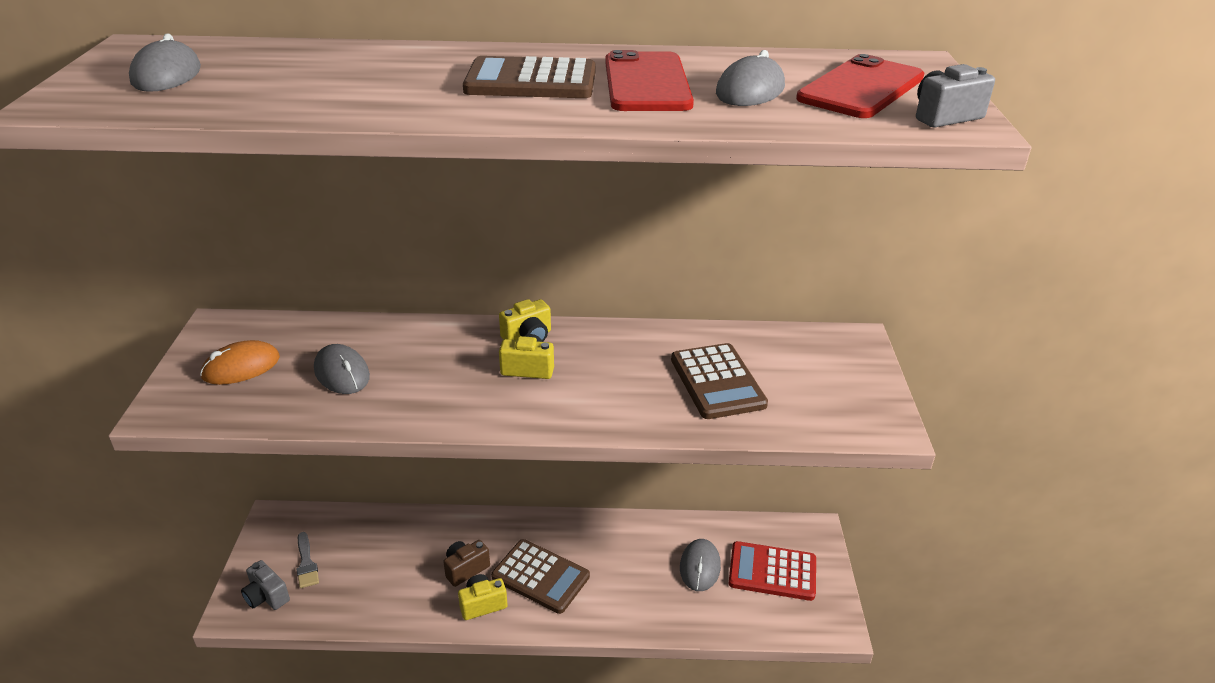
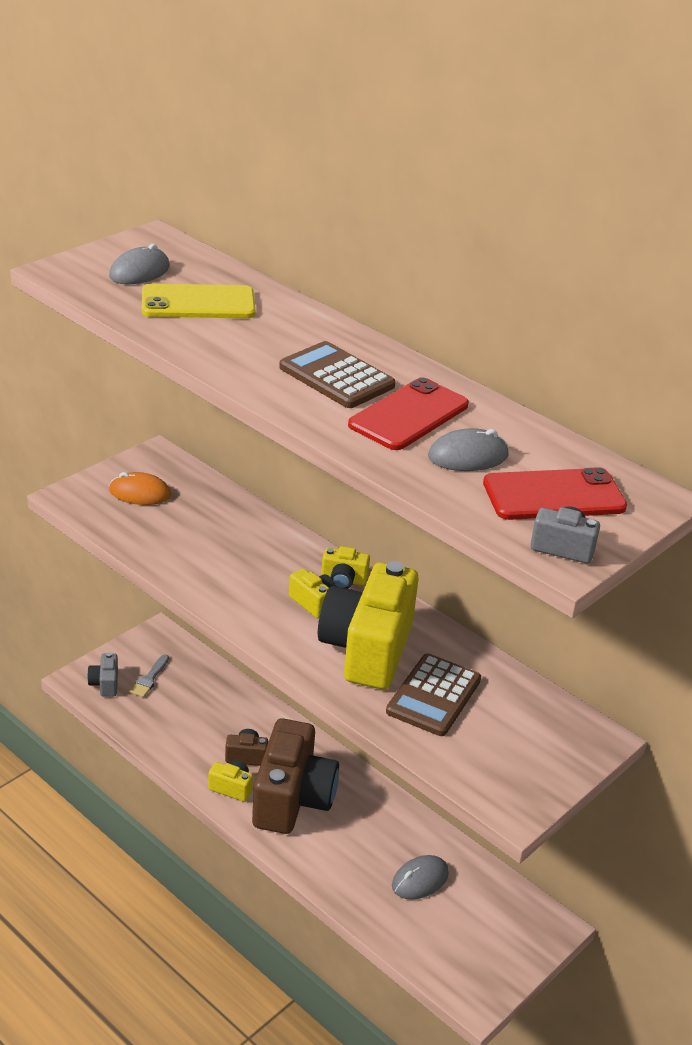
camera: 40 degrees right, 0 degrees up
(283, 77) = (198, 303): none -> yellow phone
(342, 373) = (193, 533): grey mouse -> none
(540, 576) = (292, 799): brown calculator -> brown camera
(621, 379) = (367, 649): none -> yellow camera
(772, 572) = (475, 926): red calculator -> none

